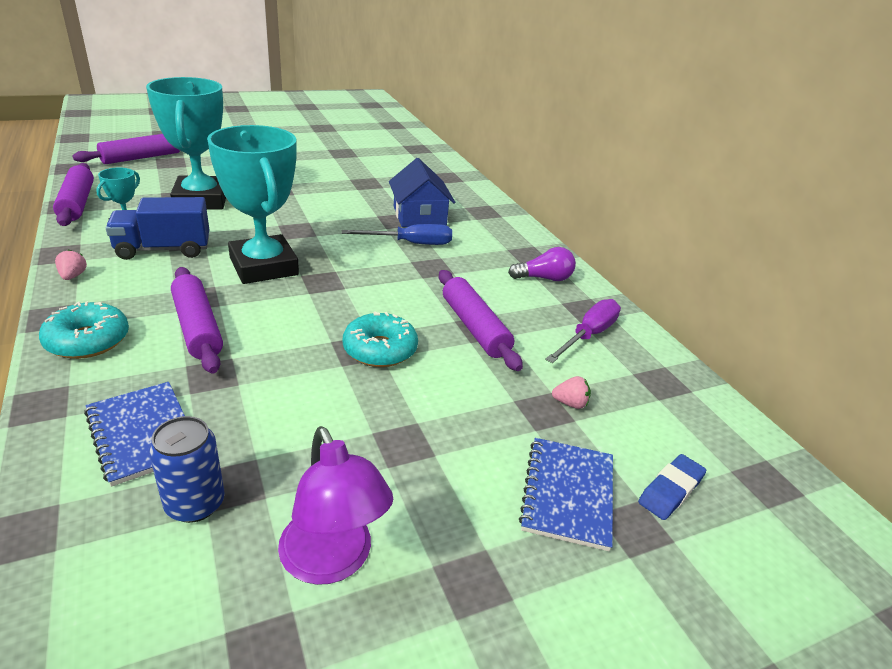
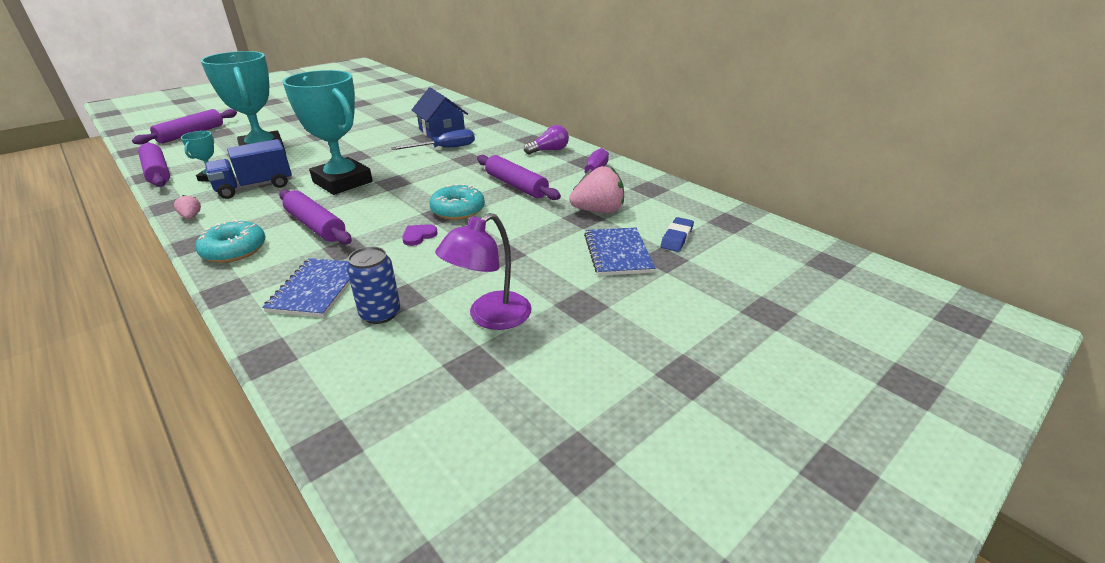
camera: 15 degrees left, 0 degrees up
(143, 433) = (316, 289): blue notebook -> blue notebook turned 60 degrees clockwise
(310, 380) = (418, 236): none -> purple heart
(332, 561) = (490, 317): purple lamp -> purple lamp turned 90 degrees clockwise
(570, 403) = (598, 211): pink strawberry -> pink strawberry, size x2.13

